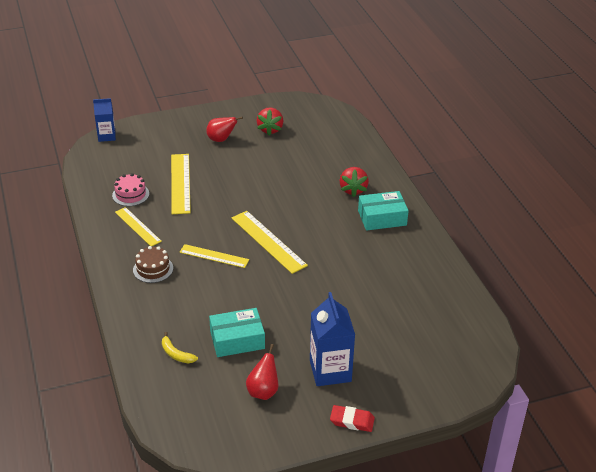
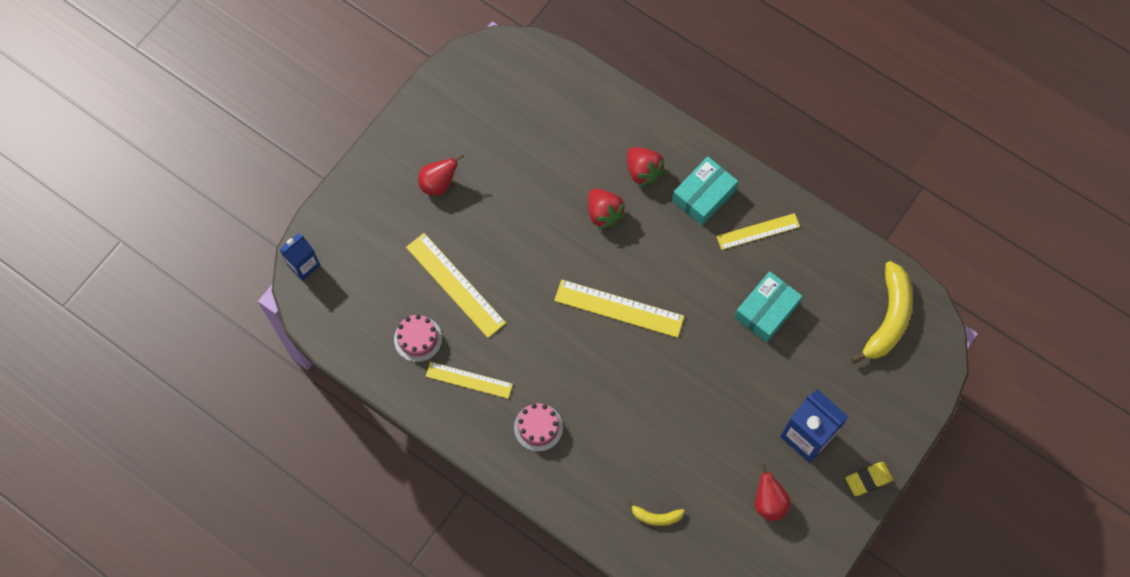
camera: 35 degrees left, 30 degrees up
(153, 269) = (538, 427): brown cake -> pink cake
(214, 256) = (583, 367): yellow ruler -> yellow ruler (758, 231)
(237, 340) = (696, 459): turquoise box -> turquoise box (766, 311)
(270, 129) = (478, 130): red strawberry -> red strawberry (604, 214)
(352, 421) = (868, 480): red eraser -> yellow eraser
(456, 340) = (888, 318): none -> yellow banana

